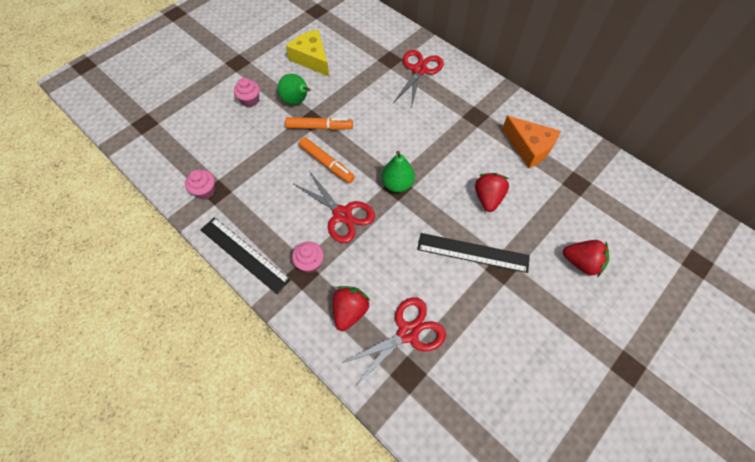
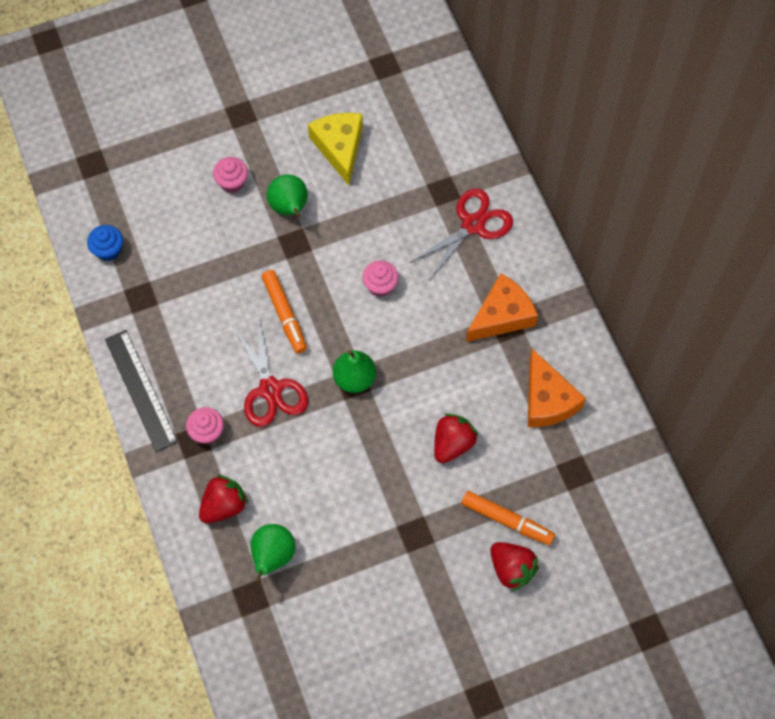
camera: 25 degrees right, 5 degrees up
(178, 171) = (108, 250): none -> blue cupcake
(205, 191) = (129, 291): pink cupcake -> pink cupcake (380, 285)
(319, 127) = (300, 259): orange marker -> orange marker (507, 520)
(408, 333) = (273, 556): red scissors -> green pear
(469, 111) = (501, 316): none -> orange cheese
(473, 253) = (394, 501): black ruler -> none

